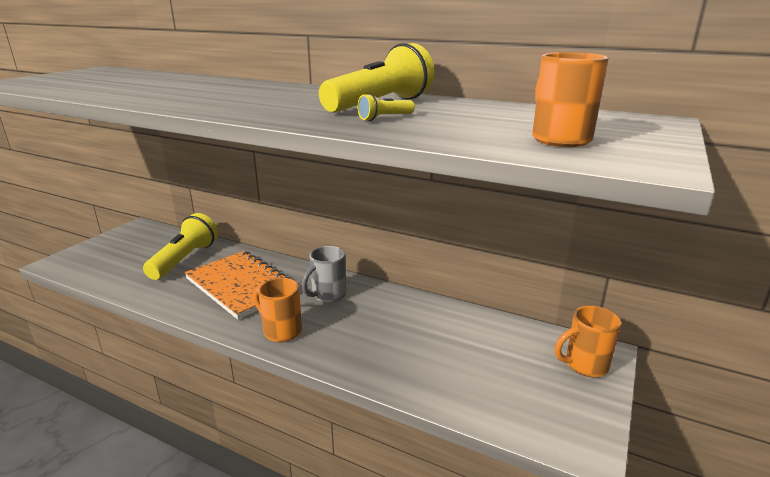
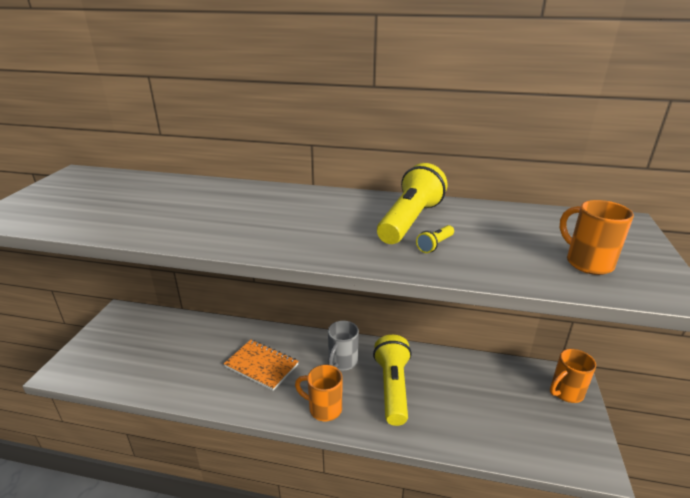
camera: 15 degrees left, 5 degrees up
(185, 259) = (190, 344): yellow flashlight -> yellow flashlight (392, 387)
(242, 285) = (261, 365): orange notebook -> orange notebook, size x0.67

